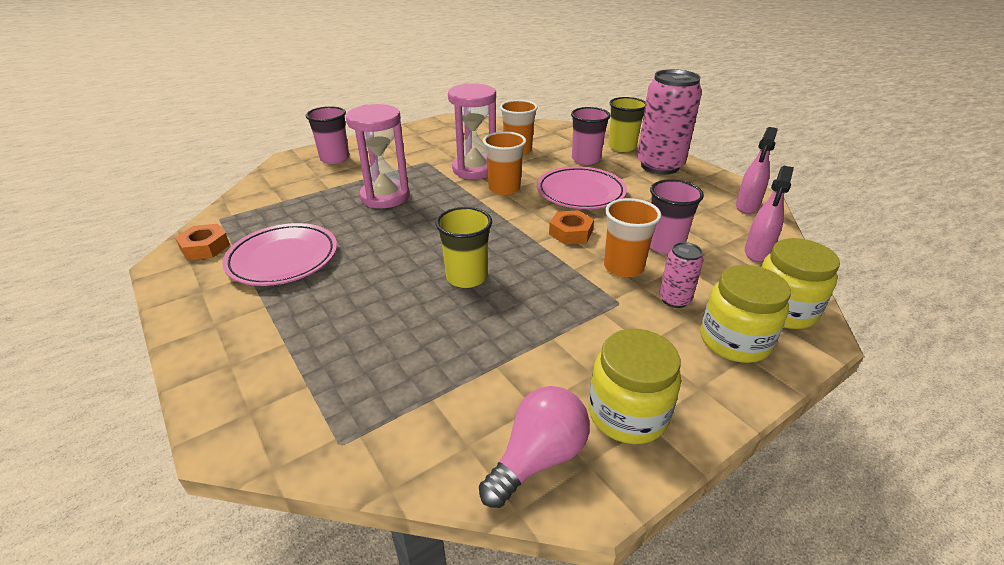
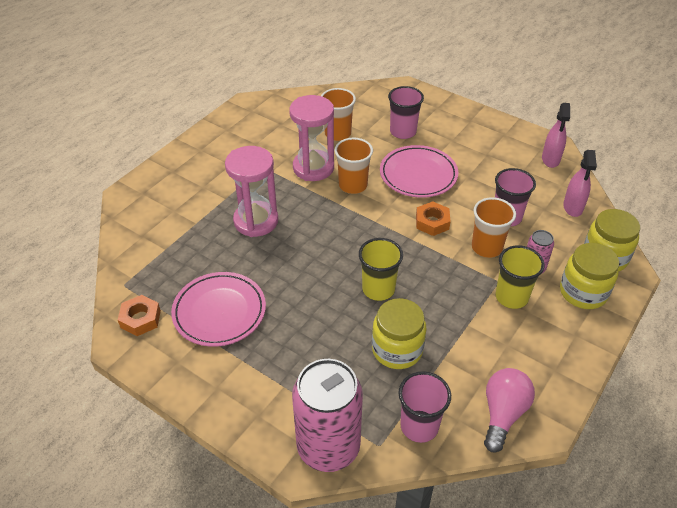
camera: 20 degrees left, 10 degrees up
(335, 158) = (172, 184): pink cup -> pink cup (419, 426)
(622, 147) = (426, 108): yellow cup -> yellow cup (511, 297)
(627, 414) = (540, 367): yellow jar -> yellow jar (397, 349)
(659, 166) = (467, 126): pink can -> pink can (328, 447)

